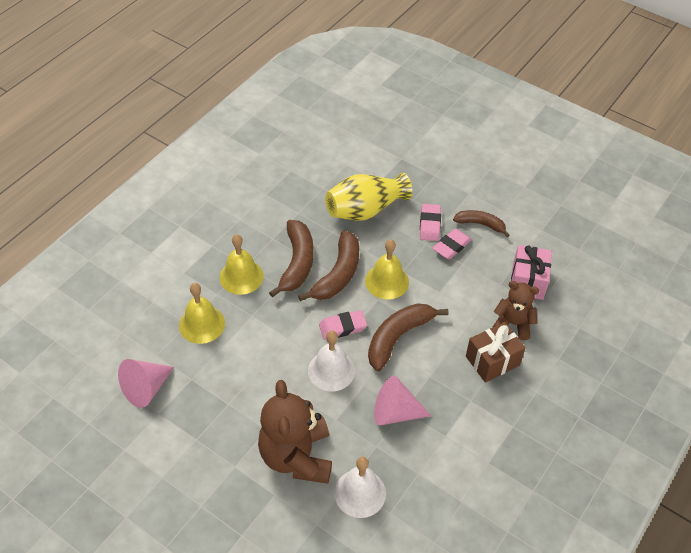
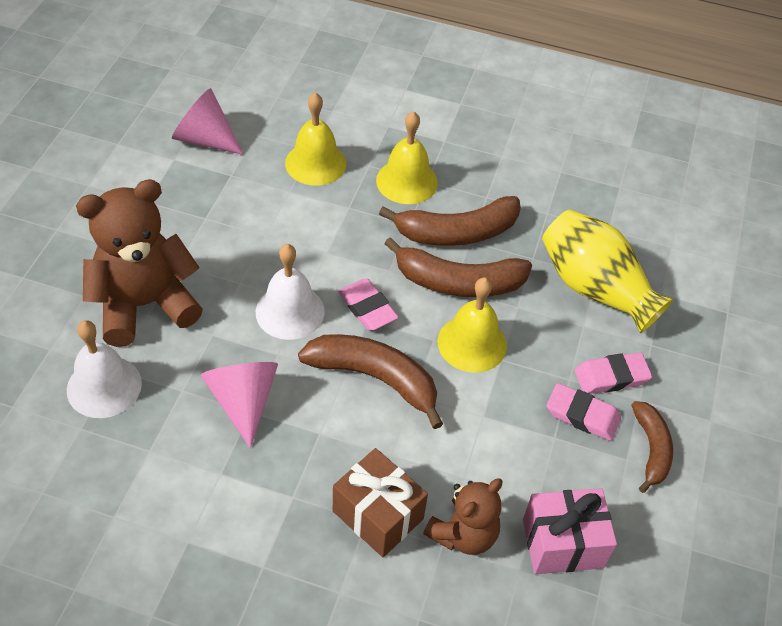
camera: 70 degrees right, 0 degrees up
(513, 324) = (463, 534): brown teddy bear -> brown teddy bear turned 45 degrees clockwise

